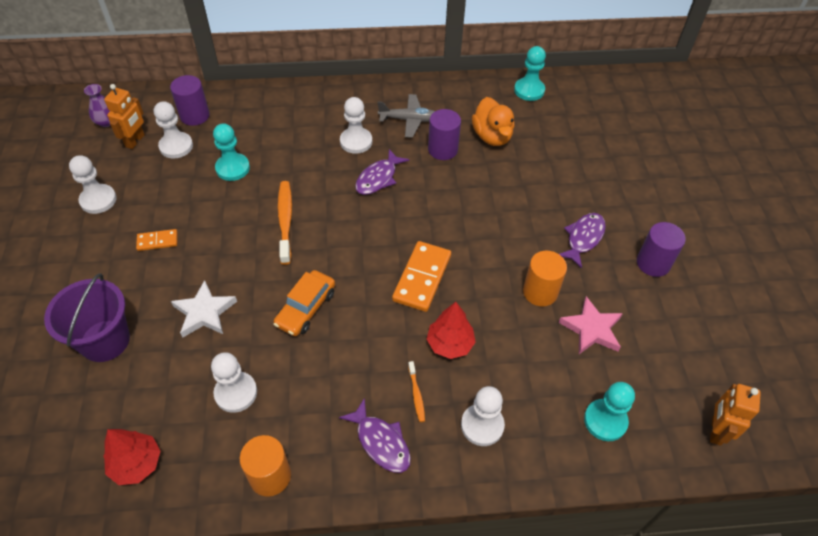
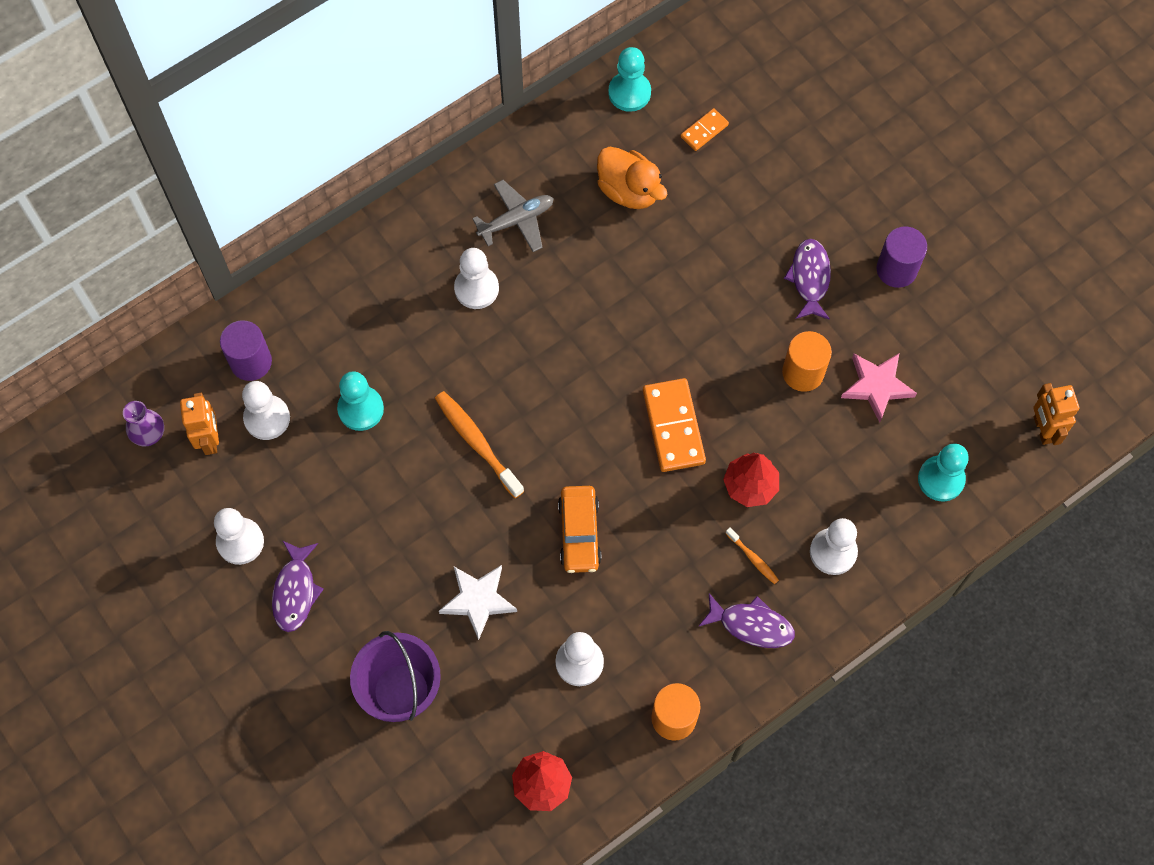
camera: 30 degrees left, 15 degrees up
(157, 241) = (356, 551): orange domino -> orange domino (704, 131)
(378, 178) = (539, 326): purple fish -> purple fish (295, 591)
(442, 149) = (585, 242): purple cylinder -> none

